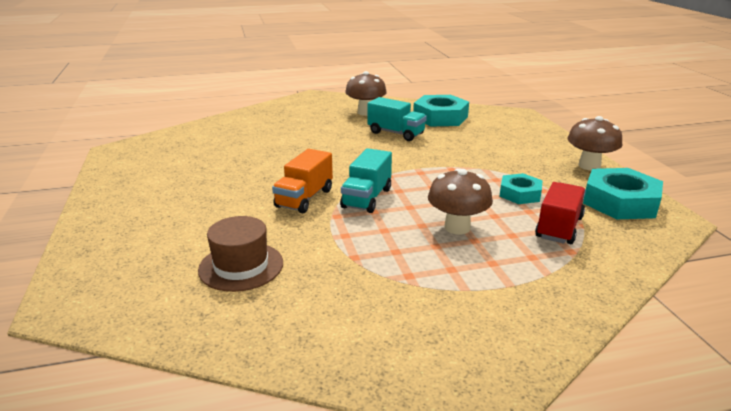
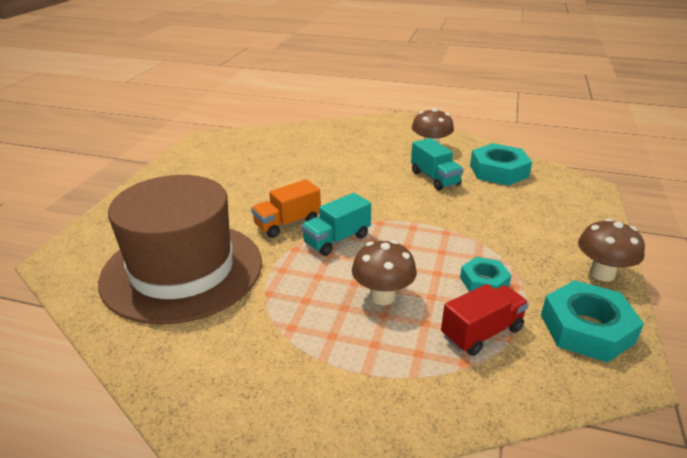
camera: 30 degrees right, 5 degrees up
(241, 266) = (182, 270): brown hat -> brown hat, size x2.24

